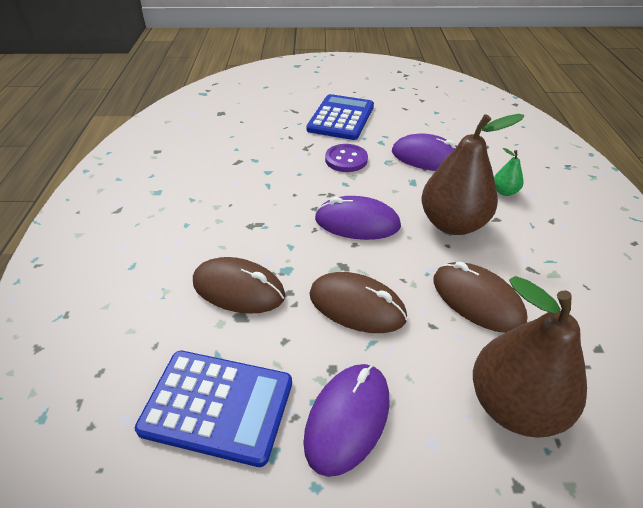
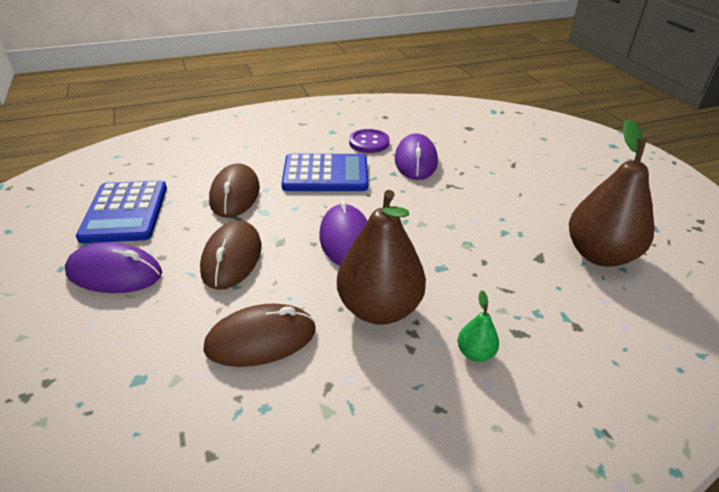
camera: 70 degrees right, 5 degrees down
(341, 118) = (528, 196): blue calculator -> blue calculator (325, 174)
(346, 159) = (448, 214): purple button -> purple button (369, 143)
(427, 158) = (500, 273): purple mouse -> purple mouse (415, 161)
(477, 300) = (261, 339): brown mouse -> brown mouse turned 45 degrees clockwise
(514, 405) = (128, 376): brown pear -> brown pear (599, 255)

